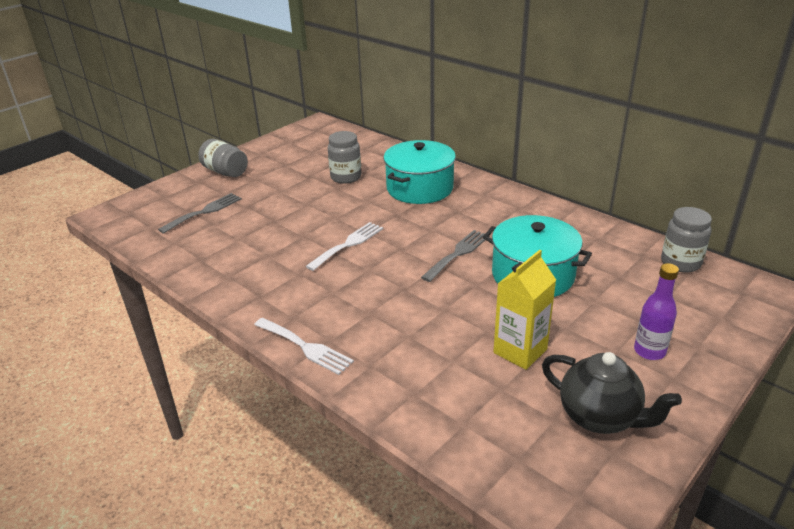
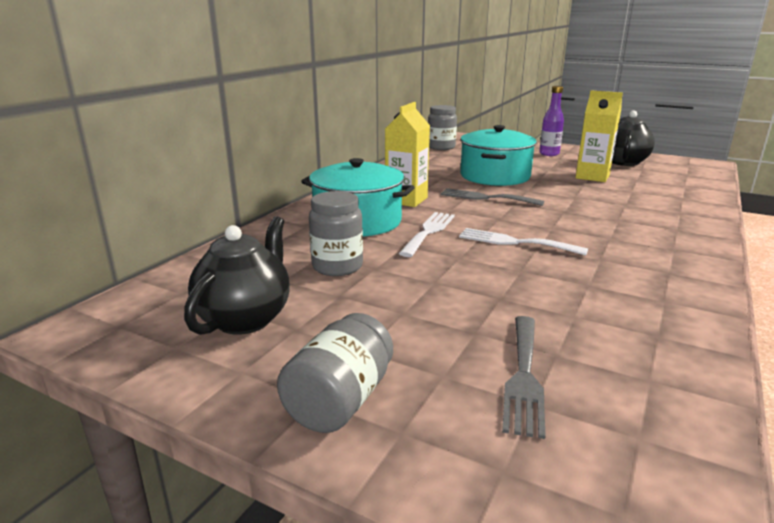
camera: 105 degrees left, 10 degrees down
(204, 212) = (524, 376): grey fork -> grey fork turned 105 degrees counterclockwise
(302, 154) = (245, 318): none -> black teapot
(305, 347) = (702, 237): white fork -> white fork (429, 231)
(463, 212) = (406, 200): none -> yellow carton

